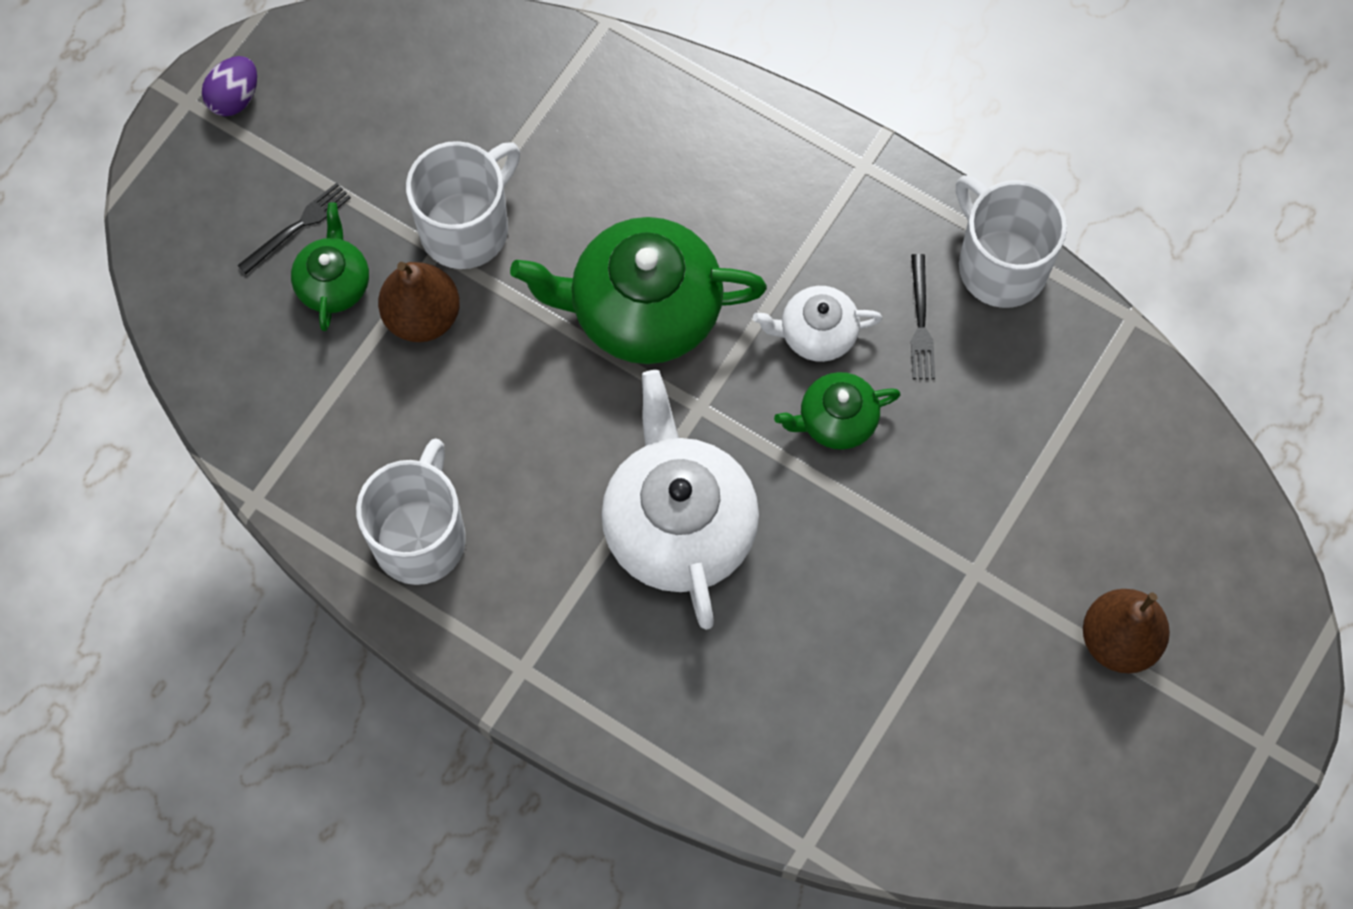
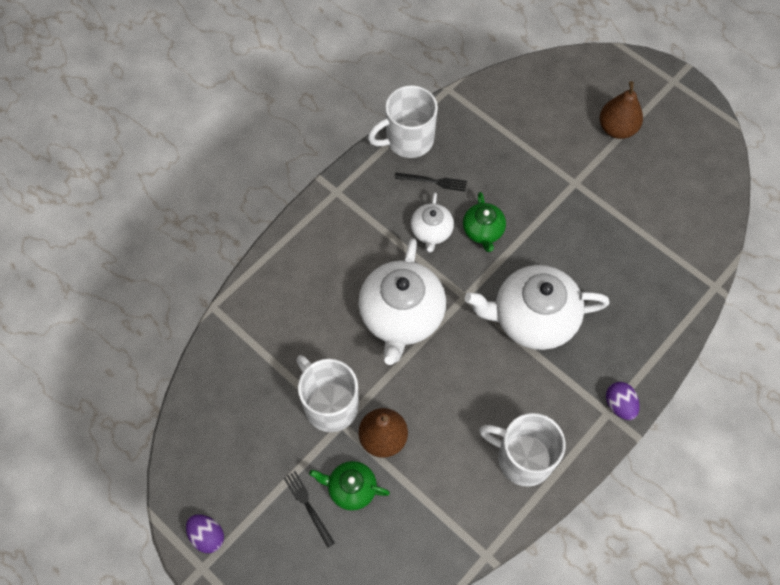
camera: 80 degrees left, 5 degrees down
(539, 687) = (619, 405): none -> purple egg
(642, 309) = (401, 316): green teapot -> white teapot

